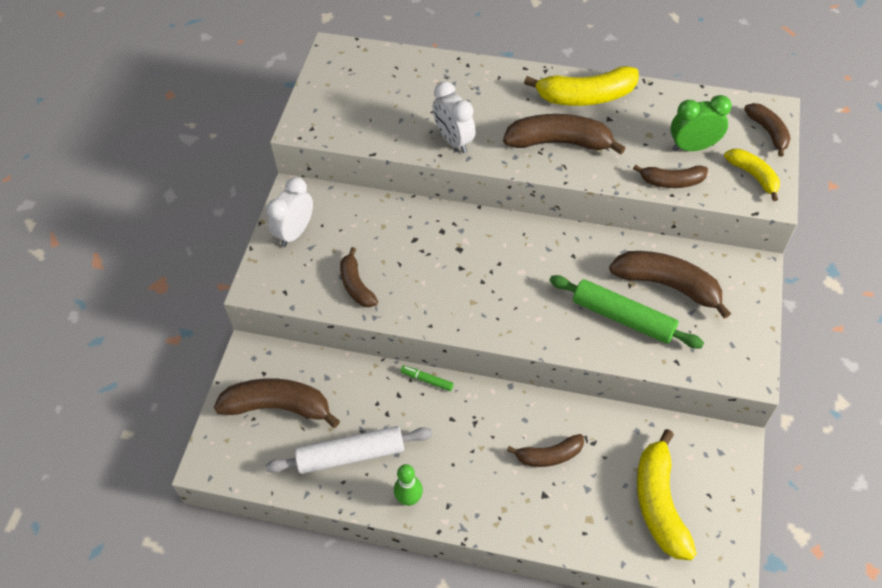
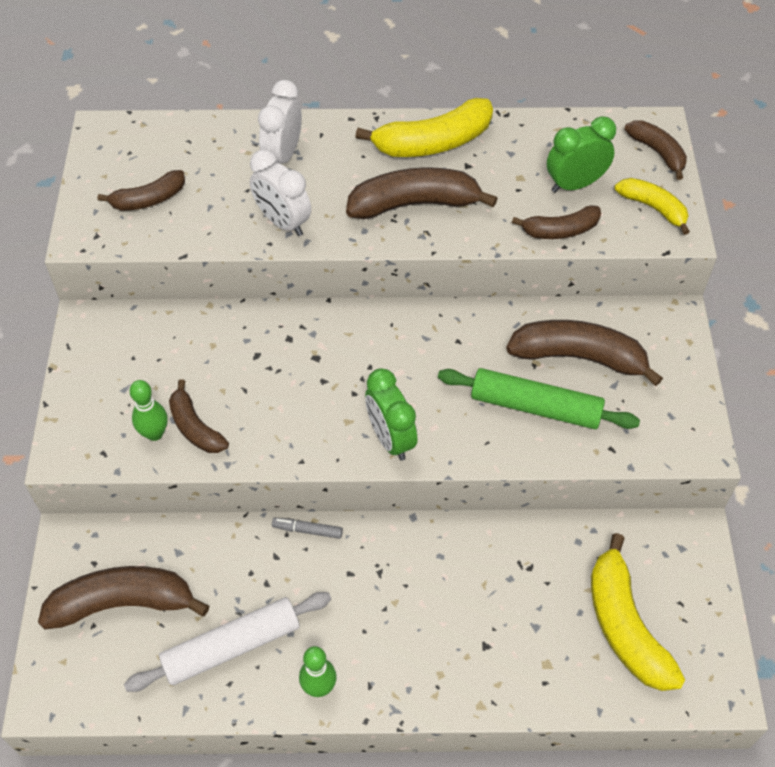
camera: 15 degrees left, 0 degrees up
(295, 232) = (99, 373): white clock -> white clock (283, 155)
(325, 284) = (154, 433): none -> green bowling pin
(427, 380) = (307, 530): green marker -> grey marker
(502, 321) = (390, 439): none -> green clock
(549, 455) = (480, 595): brown banana -> brown banana (148, 199)

